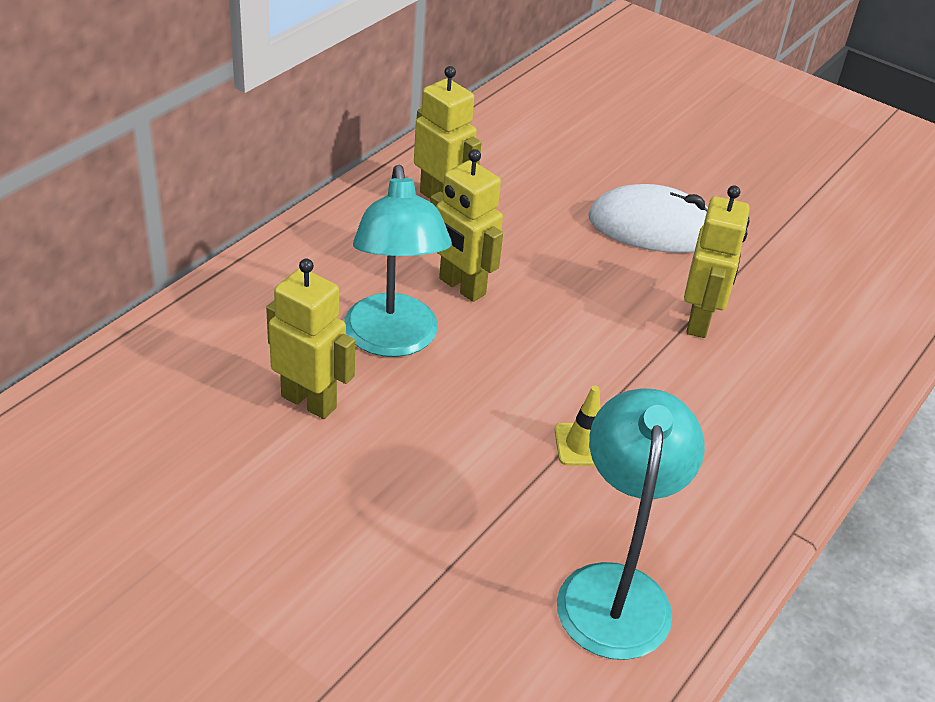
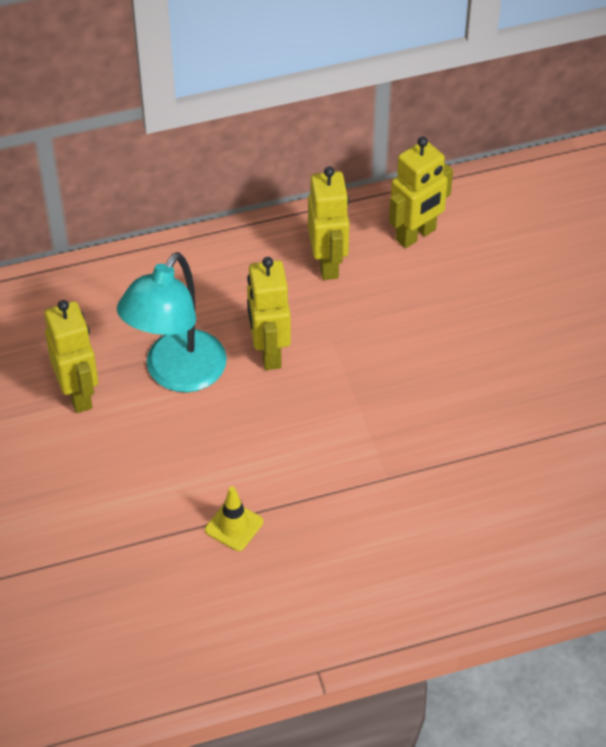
camera: 40 degrees right, 10 degrees up
(615, 589) = (152, 637): turquoise lamp -> none
(653, 228) = (479, 371): white mouse -> none
(699, 321) = (427, 474): yellow robot -> yellow robot (416, 235)

